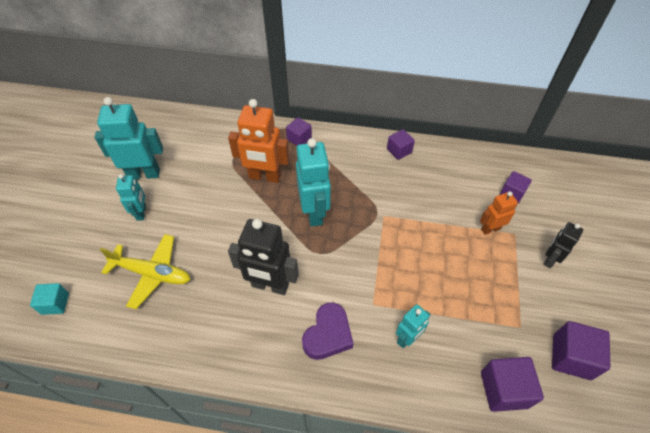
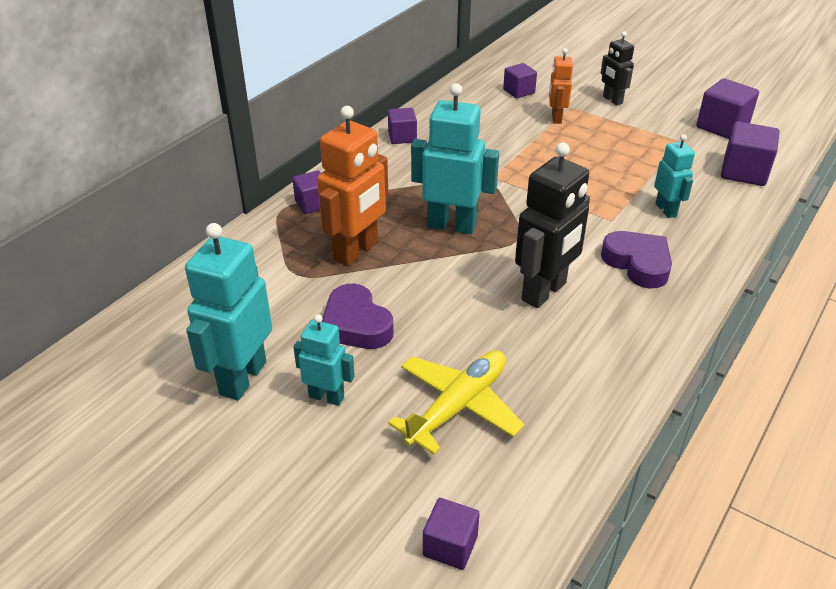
camera: 65 degrees left, 15 degrees down
(55, 303) = (450, 546): turquoise cube -> purple cube
(201, 202) = (356, 324): none -> purple heart

